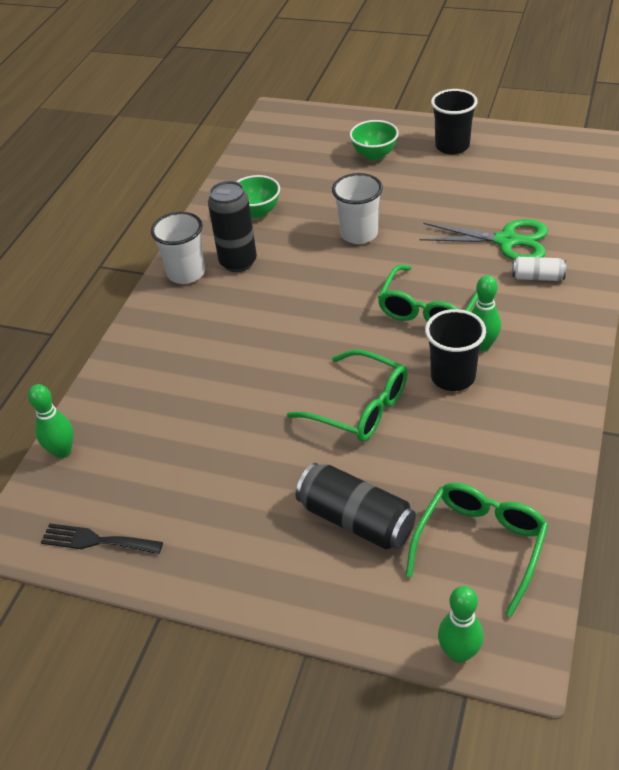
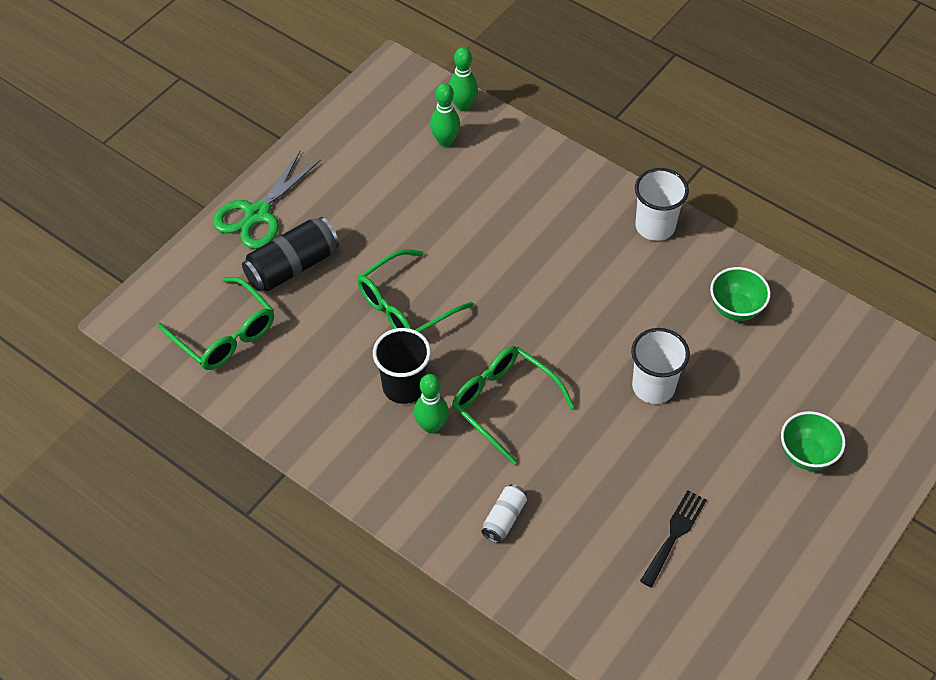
camera: 105 degrees right, 10 degrees up
(96, 540) = (363, 113): black fork -> black fork (674, 534)
(238, 262) = (653, 271): black can -> none
(452, 146) = (792, 545): black cup -> none
(459, 653) = (152, 288): green bowling pin -> green bowling pin (445, 141)
(507, 241) = (577, 518): green scissors -> green scissors (257, 214)

